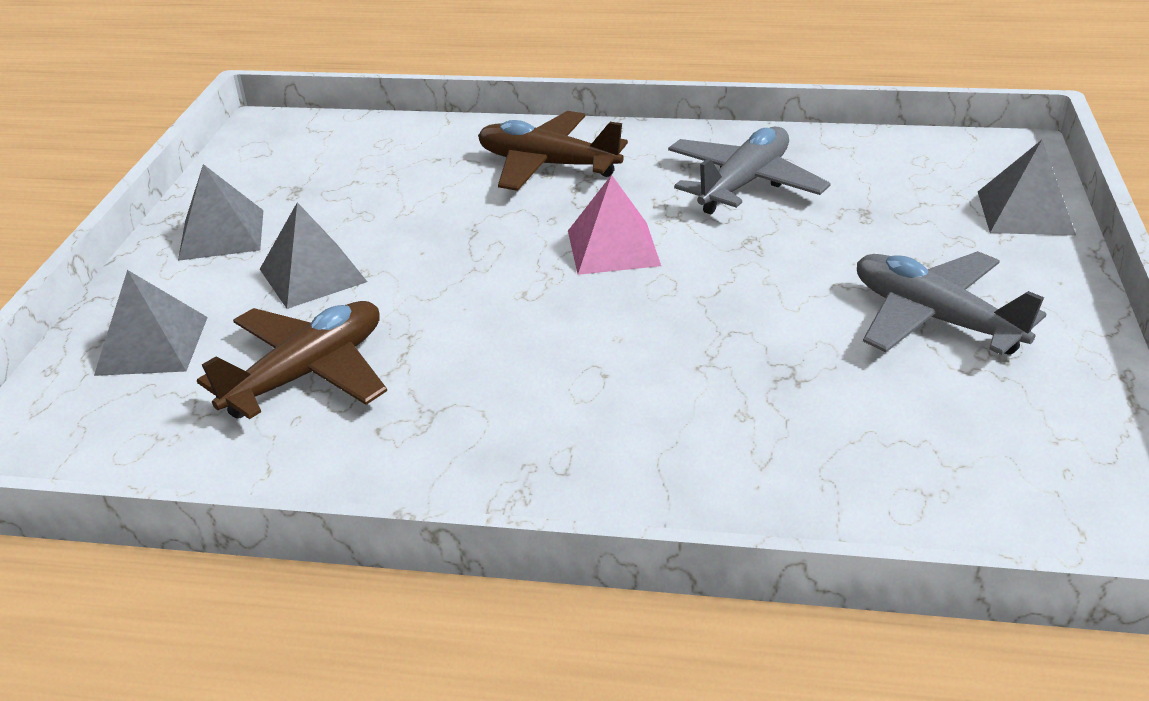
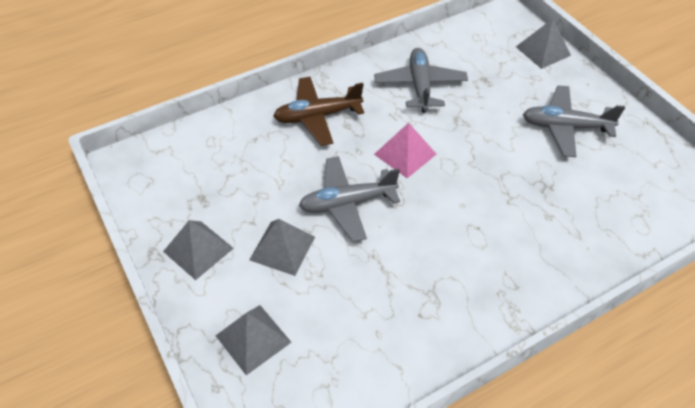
camera: 40 degrees left, 15 degrees up
(307, 373) = (352, 306): brown plane -> none
(457, 266) = (347, 203): none -> grey plane

